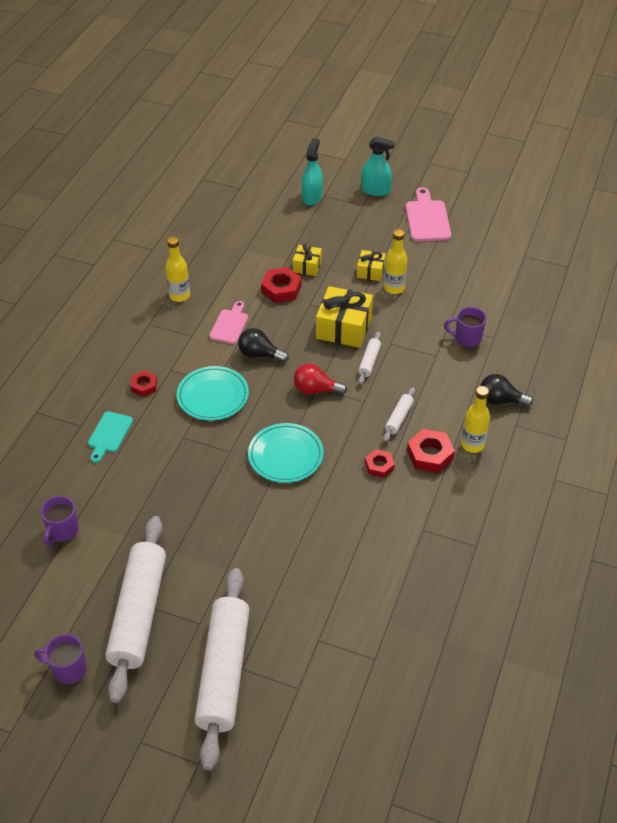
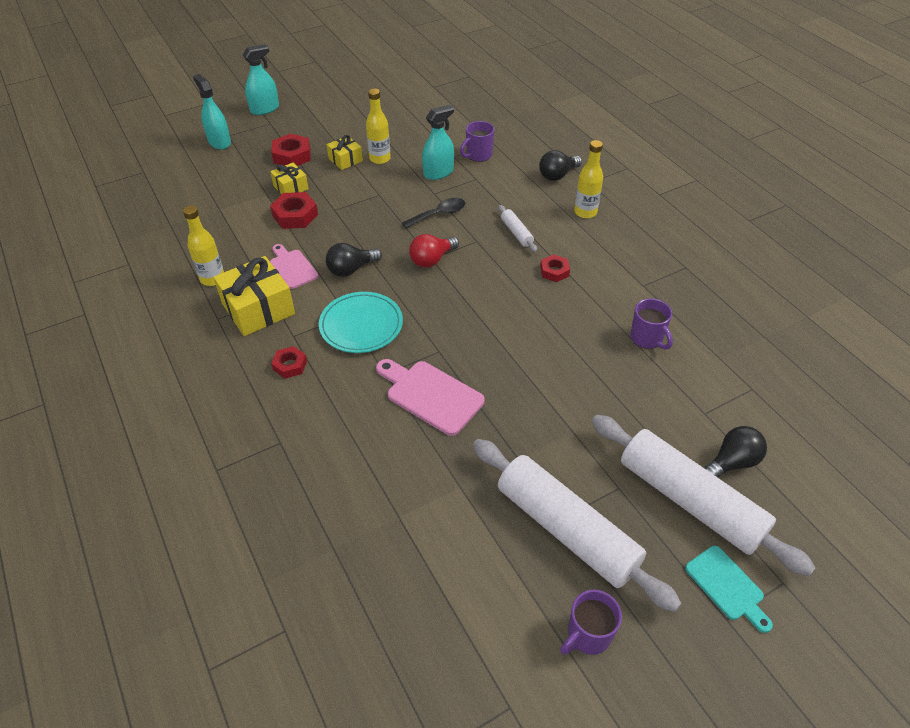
camera: 50 degrees left, 0 degrees up
(63, 531) = (402, 537): purple mug -> purple mug (647, 339)
(109, 434) = (318, 426): turquoise cutting board -> turquoise cutting board (727, 586)
(283, 681) = (731, 462): none -> black light bulb
(285, 455) = (483, 318): turquoise plate -> none
(343, 328) = (385, 207): yellow gift -> yellow gift (258, 309)
(369, 361) = (439, 214): white rolling pin -> black spoon
(417, 330) = (438, 173): none -> turquoise spray bottle
(427, 218) = (332, 104): pink cutting board -> pink cutting board (430, 395)
(430, 455) = (572, 238): red nut -> red nut (292, 156)

